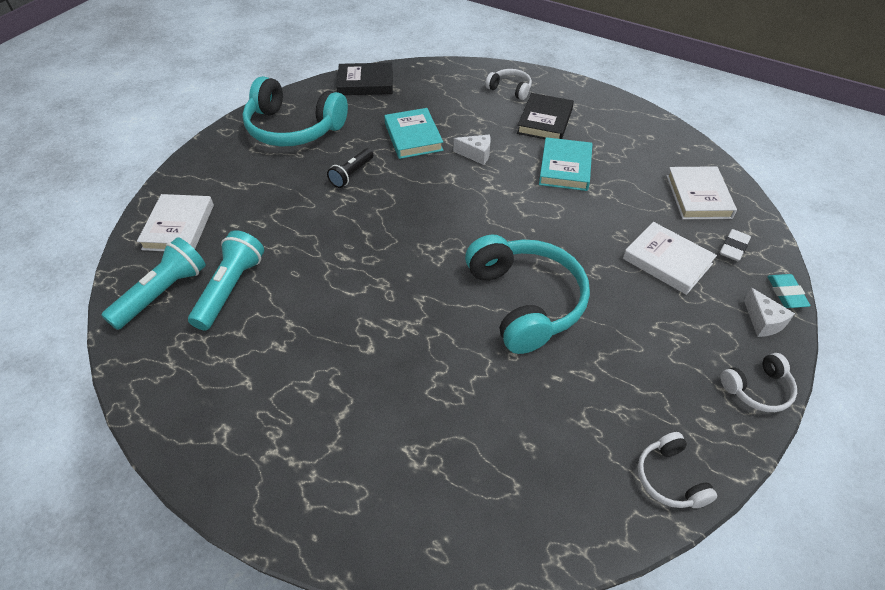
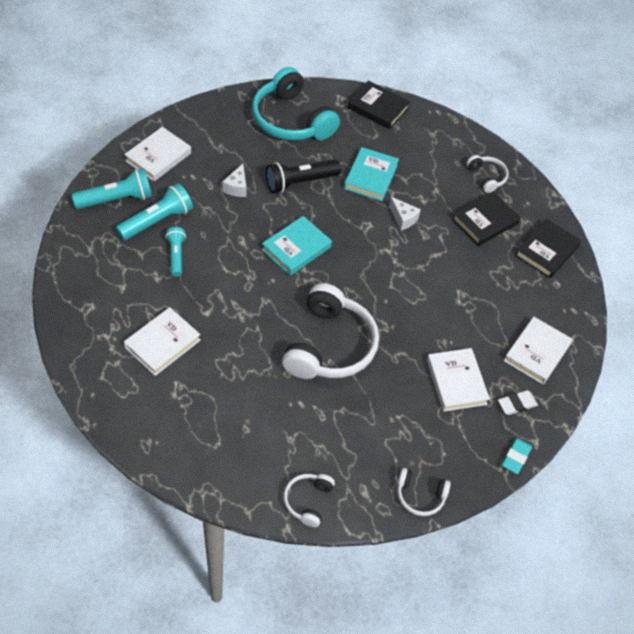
camera: 30 degrees right, 5 degrees up
(283, 311) = (176, 255): none -> turquoise flashlight
(350, 415) = (162, 344): none -> white book
(351, 174) = (300, 182): black flashlight -> black flashlight, size x1.58
(526, 301) = (330, 346): turquoise headphones -> white headphones
(565, 168) = (459, 269): turquoise book -> turquoise book (296, 248)
(615, 117) = (546, 251): none -> black book
(763, 321) = (476, 462): white cheese -> white cheese (237, 187)

